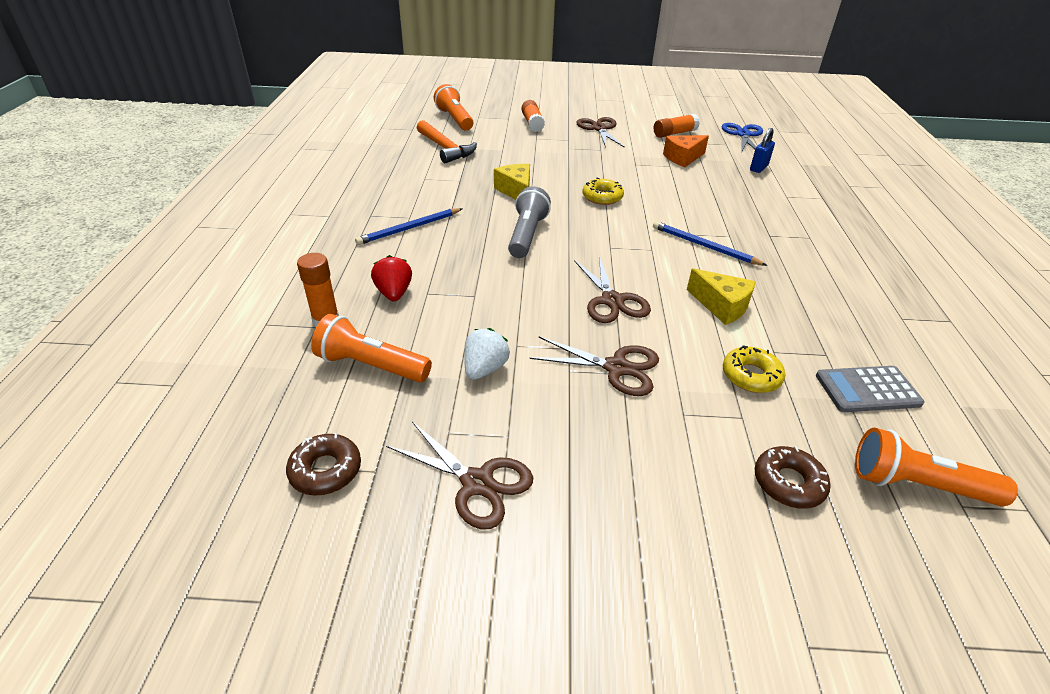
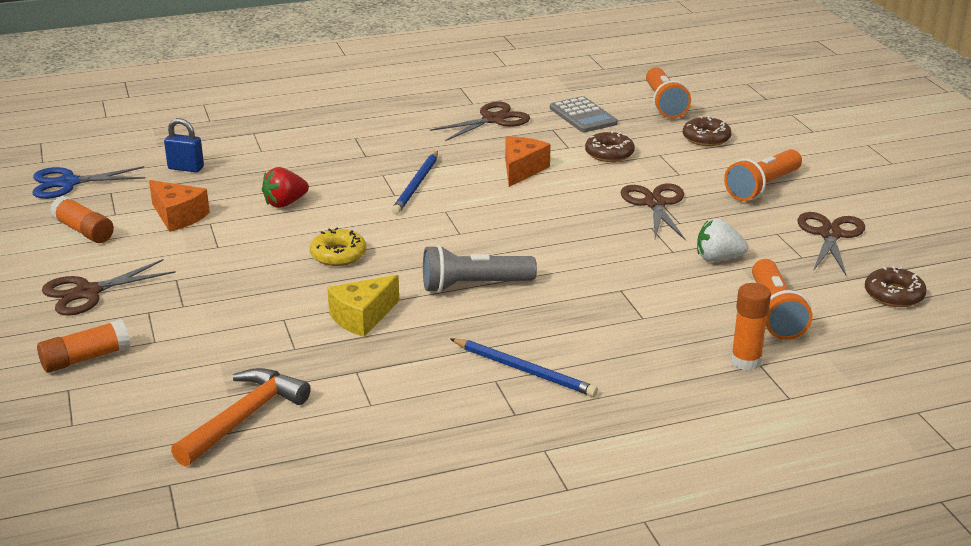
camera: 110 degrees left, 10 degrees down
(394, 293) = (663, 337): red strawberry -> red strawberry (285, 203)
(454, 119) = (96, 448): orange flashlight -> orange flashlight (762, 187)
(612, 301) = (561, 218): brown scissors -> brown scissors (493, 120)
(721, 306) = (522, 170): yellow cheese -> orange cheese
(751, 376) = (609, 153): yellow donut -> brown donut

